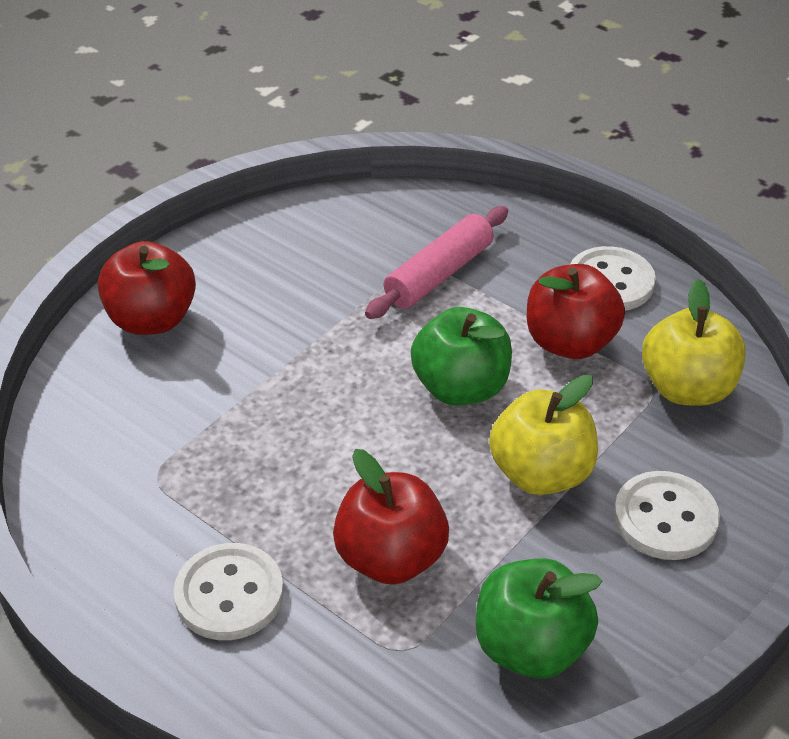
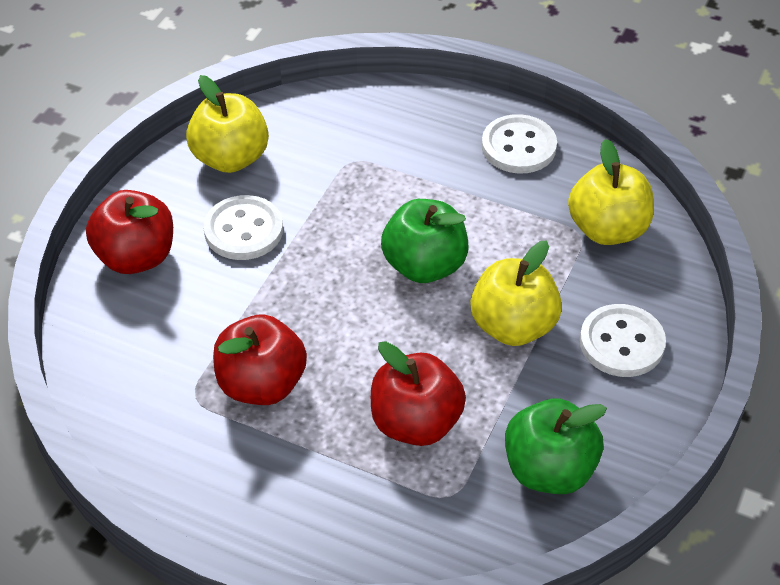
camera: 15 degrees left, 5 degrees up
(229, 594) = (295, 482): white button -> white button (243, 230)
(289, 239) = (230, 158): none -> yellow apple
(439, 274) = (372, 167): pink rolling pin -> none
(569, 342) = (501, 207): red apple -> red apple (261, 384)

